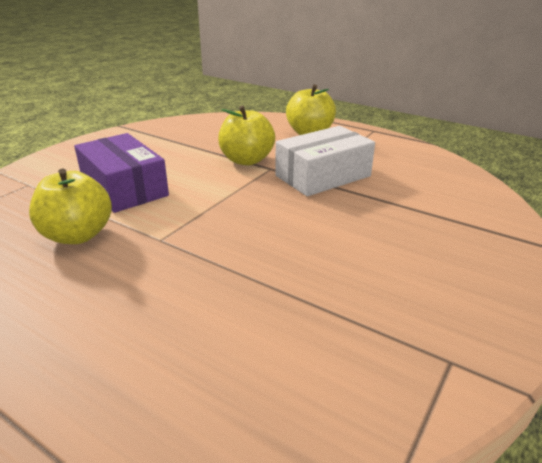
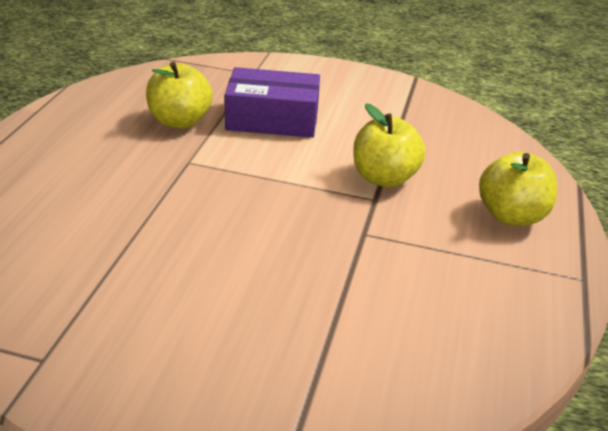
camera: 70 degrees right, 5 degrees up
(124, 187) = (272, 119): purple box -> purple box turned 60 degrees clockwise
(323, 176) = (379, 243): white box -> none

